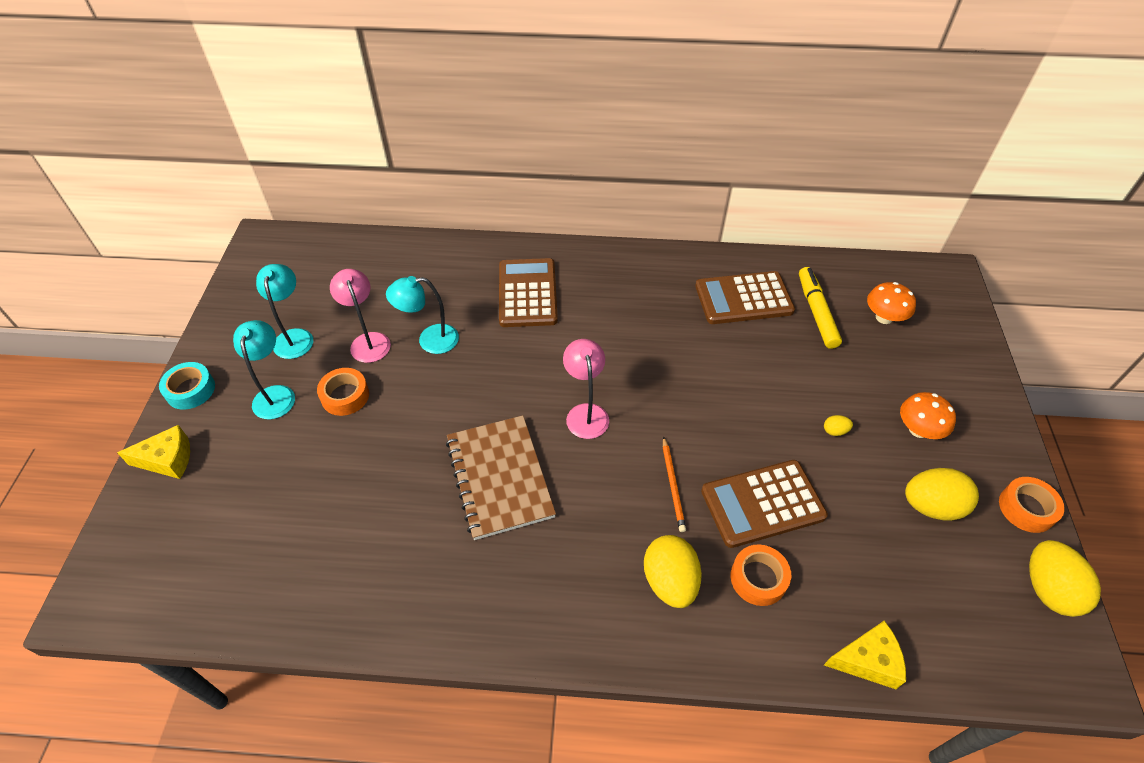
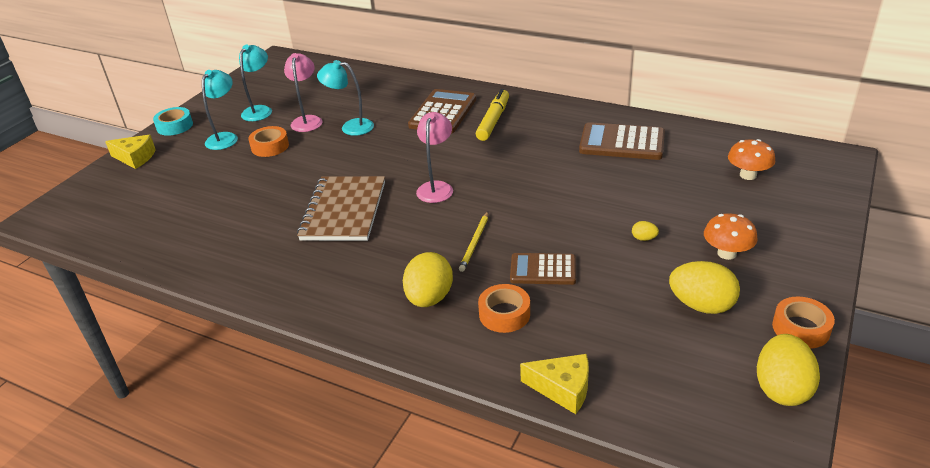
camera: 25 degrees right, 15 degrees down
(673, 485) = (474, 243): orange pencil -> yellow pencil
(762, 503) = (543, 270): brown calculator -> brown calculator, size x0.65
(816, 312) = (684, 161): yellow marker -> yellow marker (493, 120)

